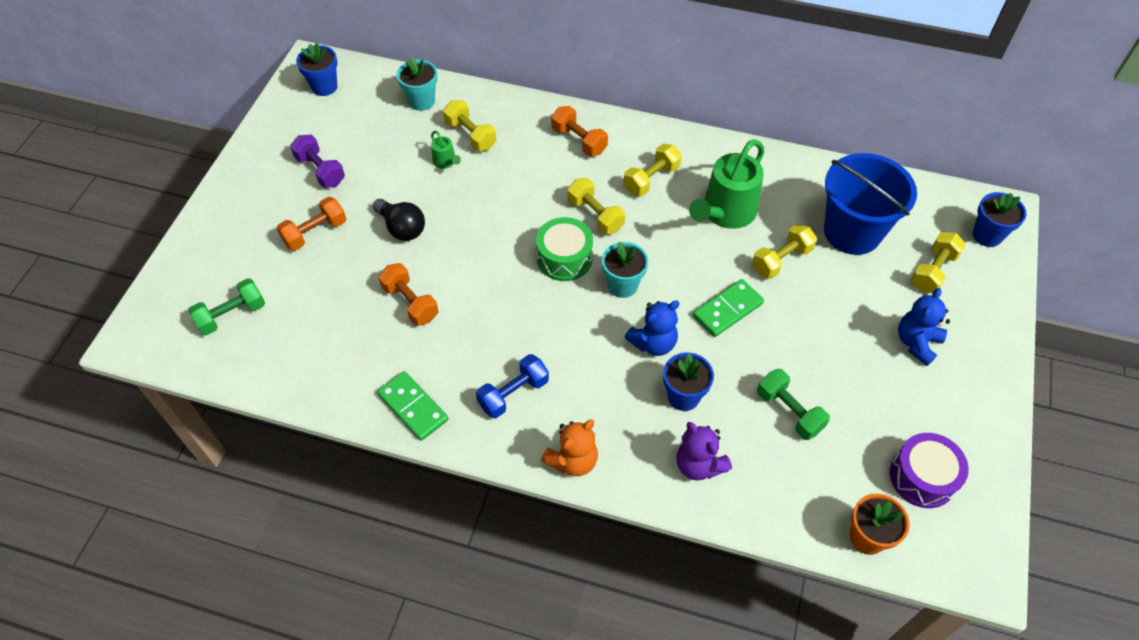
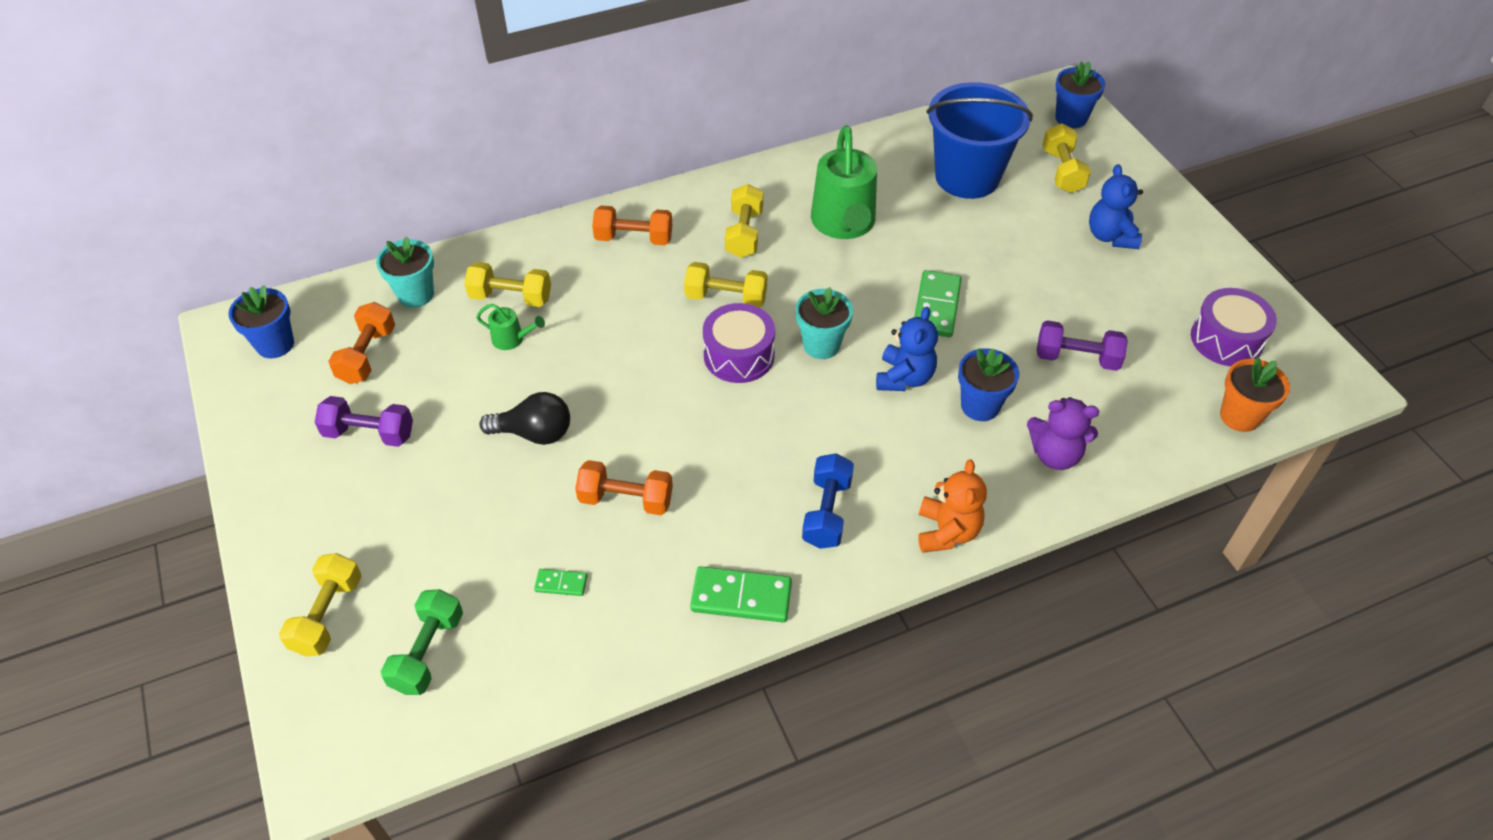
camera: 40 degrees left, 5 degrees down
(315, 232) = (435, 501): orange dumbbell -> orange dumbbell (367, 355)
(329, 327) = (561, 584): none -> green domino
(564, 258) = (739, 355): green drum -> purple drum
(781, 260) = (935, 236): yellow dumbbell -> yellow dumbbell (328, 615)
(789, 411) = (1077, 358): green dumbbell -> purple dumbbell

